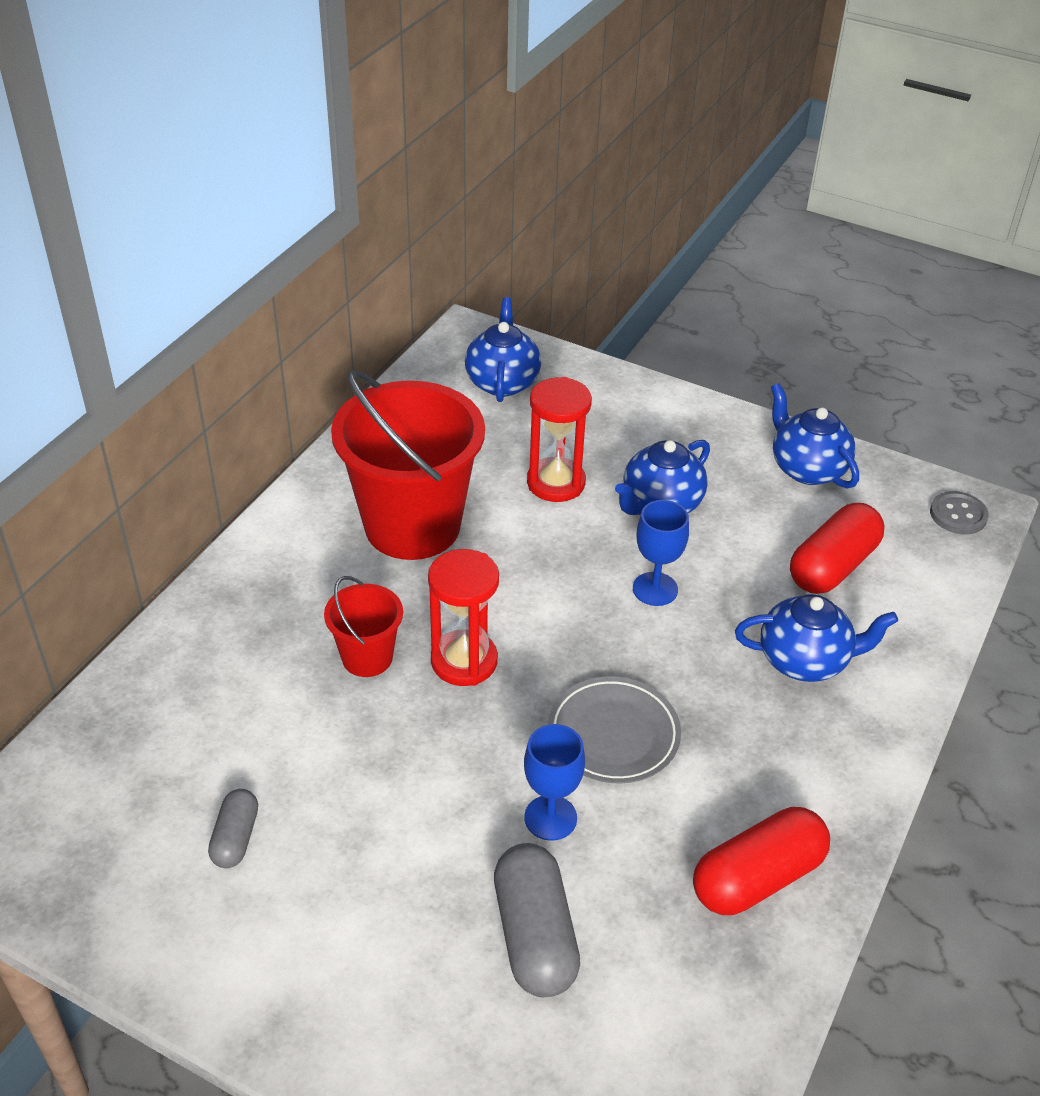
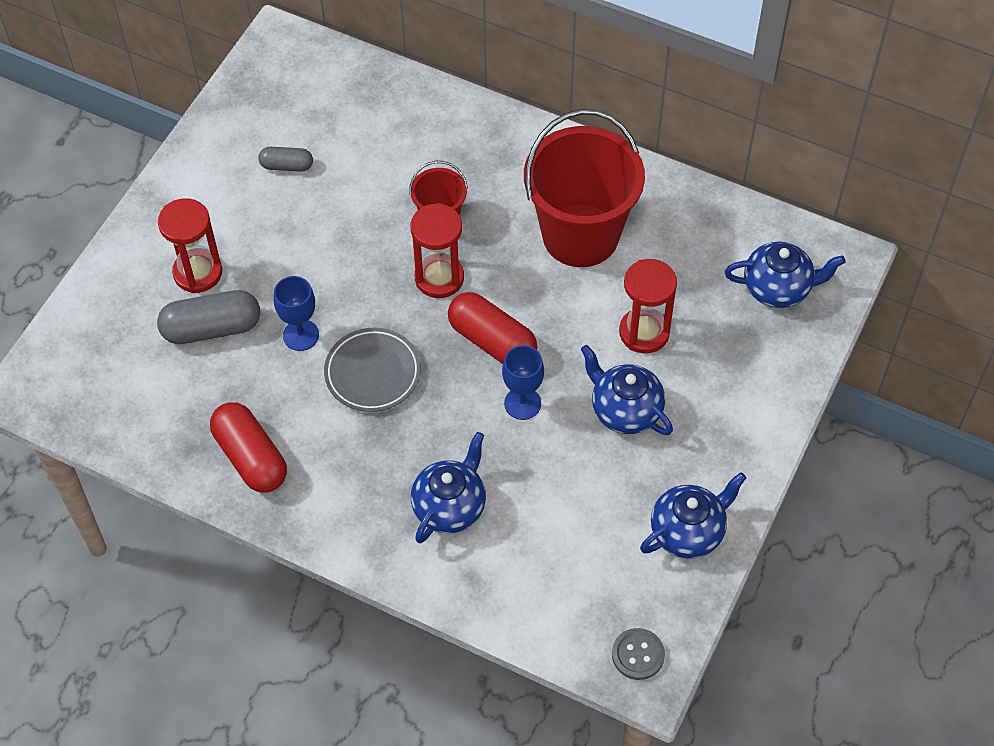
camera: 90 degrees right, 15 degrees up
(427, 959) = (198, 272): none -> red hourglass
(805, 661) = (450, 506): blue teapot -> blue teapot turned 150 degrees counterclockwise
(832, 566) = (560, 539): red capsule -> red capsule (492, 341)

